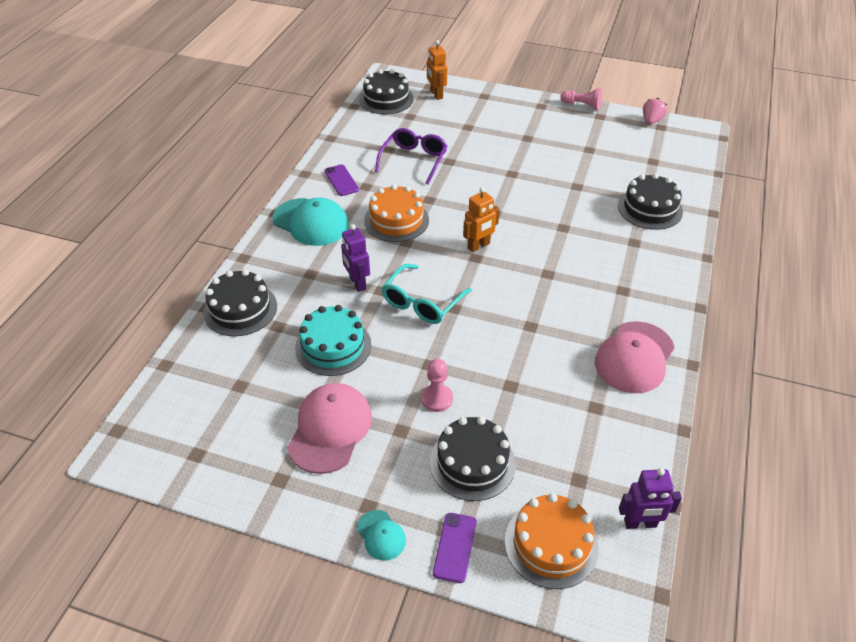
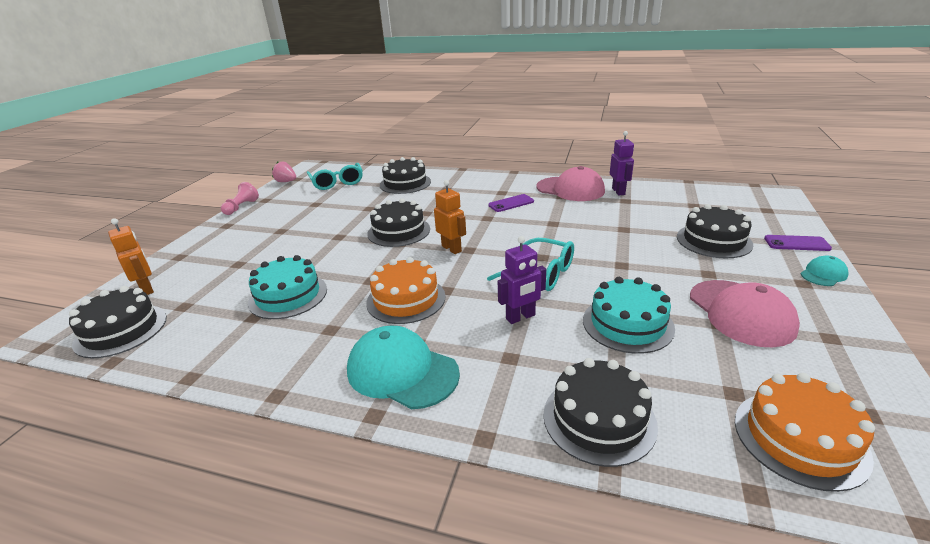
camera: 90 degrees left, 15 degrees down
(311, 222) = (402, 371): turquoise cap -> turquoise cap turned 90 degrees counterclockwise
(330, 429) = (741, 313): pink cap -> pink cap turned 120 degrees counterclockwise
(341, 180) = (310, 353): purple phone -> purple phone (511, 203)
(414, 160) = (288, 296): purple glasses -> turquoise cake
(436, 95) = (147, 289): orange robot -> orange robot turned 105 degrees counterclockwise
(437, 399) = (660, 259): pink pawn -> none
(519, 210) = (399, 231): none -> black cake
(551, 544) = (755, 212): orange cake -> orange cake (800, 438)
(640, 523) = (710, 189): purple robot -> purple robot (618, 191)
(650, 157) = (337, 182): none -> turquoise glasses

